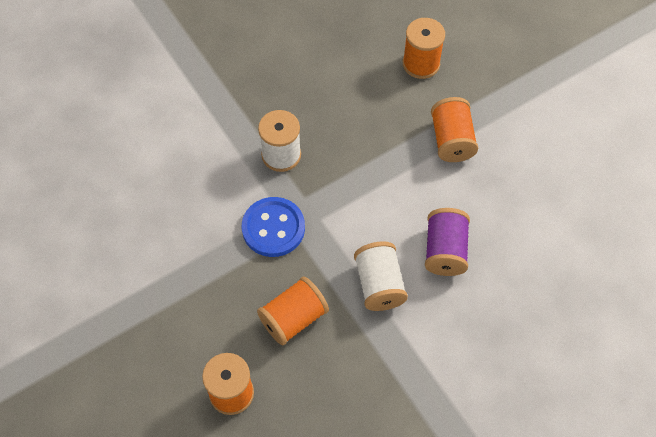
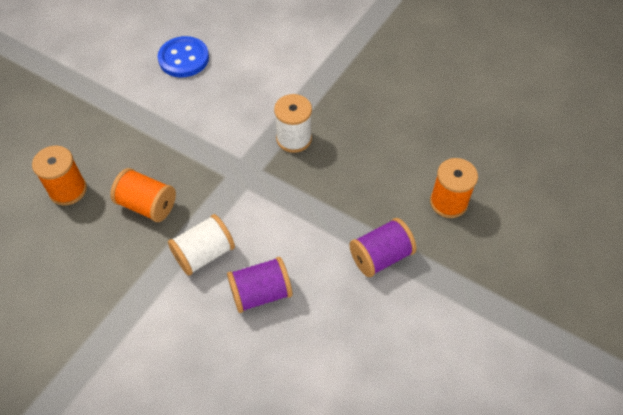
camera: 65 degrees right, 5 degrees down
(273, 228) = (223, 160): blue button -> blue button (184, 58)
(451, 140) = (381, 256): orange spool -> purple spool

